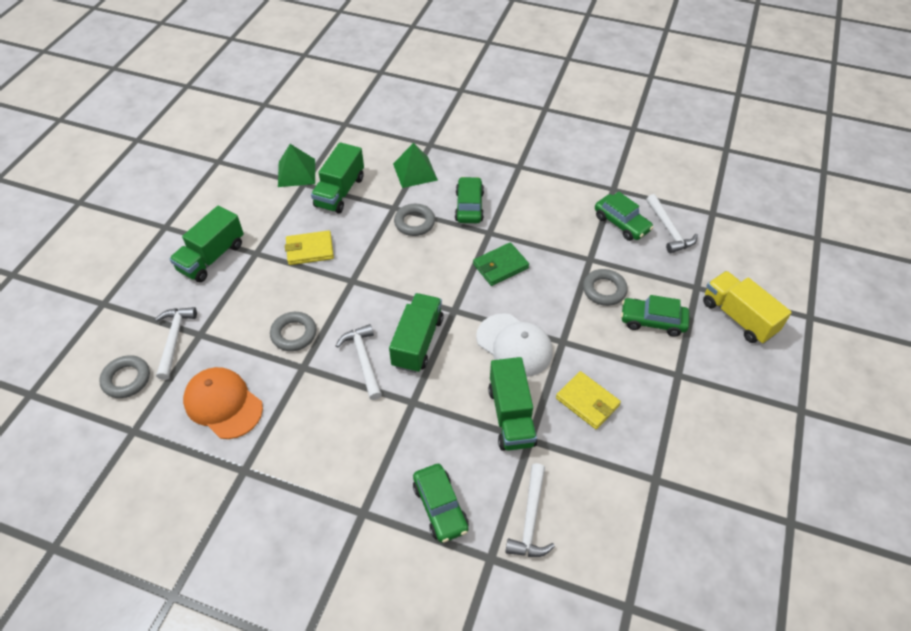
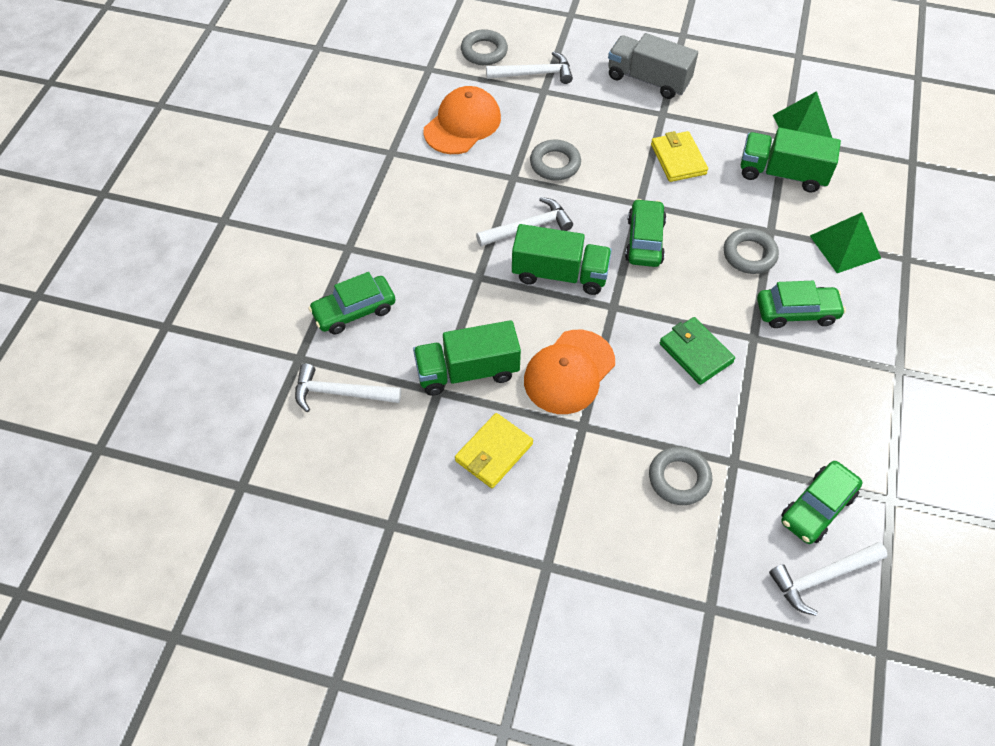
camera: 85 degrees right, 5 degrees up
(212, 257) = (648, 80): green truck -> grey truck
(514, 345) = (569, 372): white cap -> orange cap
(652, 321) = (633, 539): green car -> green car (644, 240)
(738, 317) = (662, 664): yellow truck -> none

